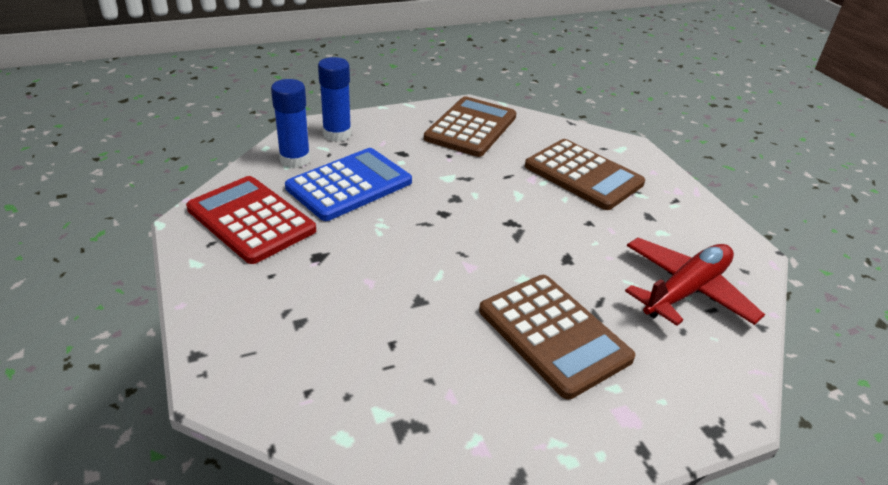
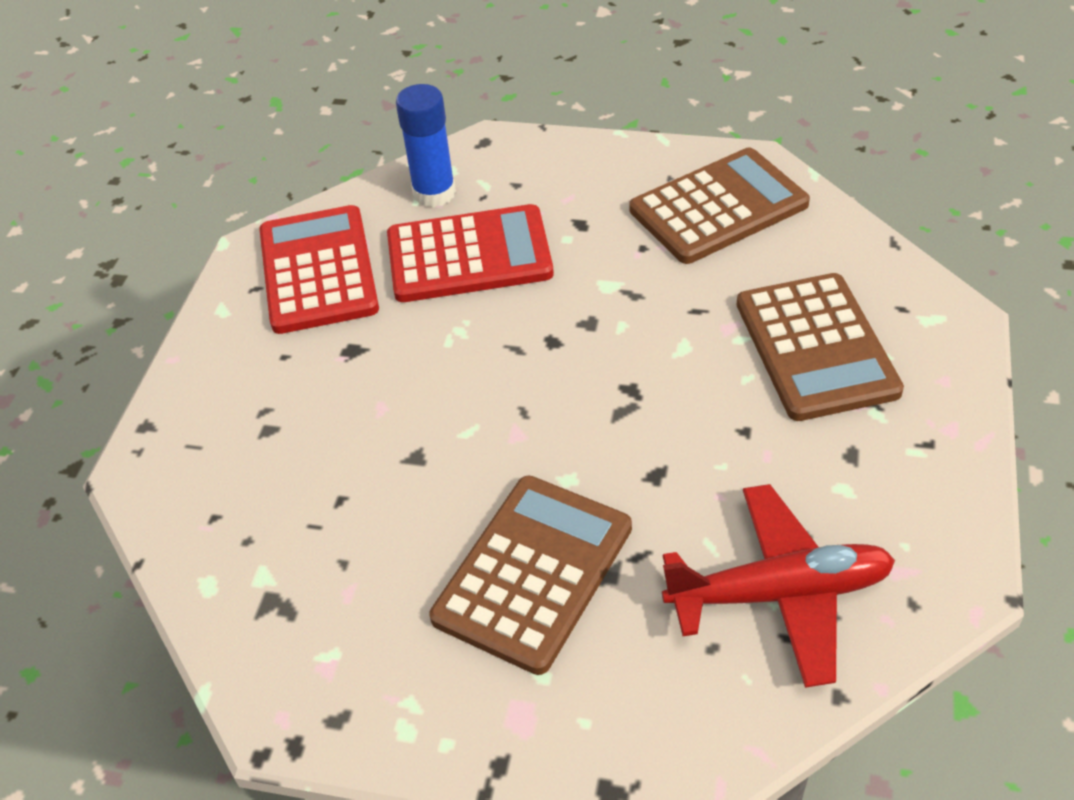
camera: 40 degrees right, 10 degrees up
(337, 134) = (519, 165): blue glue stick -> none
(349, 185) = (469, 255): blue calculator -> red calculator
(553, 334) = (533, 573): brown calculator -> brown calculator turned 150 degrees counterclockwise

